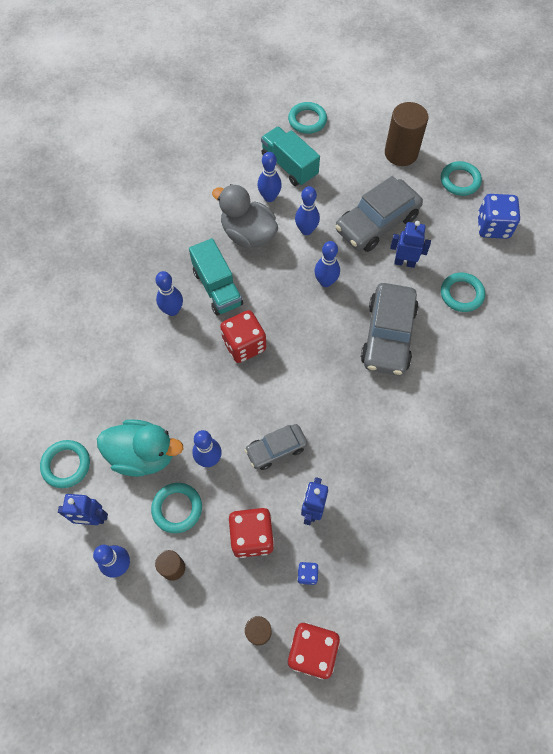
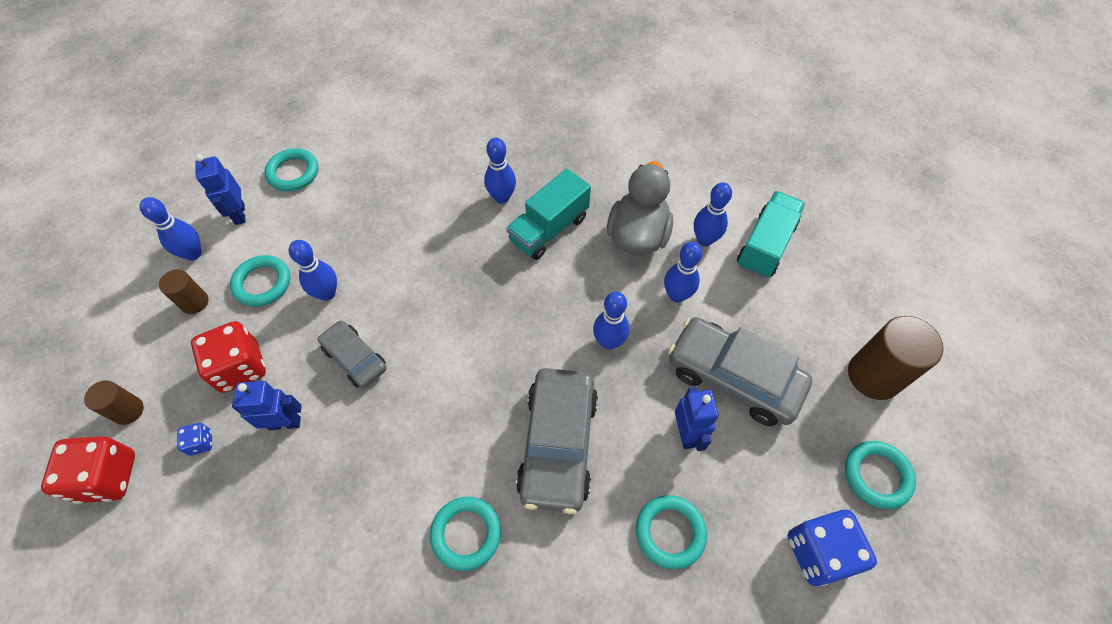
camera: 70 degrees right, 5 degrees down
(143, 455) = (318, 232): turquoise duck -> none
(244, 345) = (482, 281): red dice -> none
(307, 120) = (852, 243): turquoise ring -> turquoise ring (466, 533)
(388, 335) = (558, 444): grey car -> grey car turned 75 degrees counterclockwise

